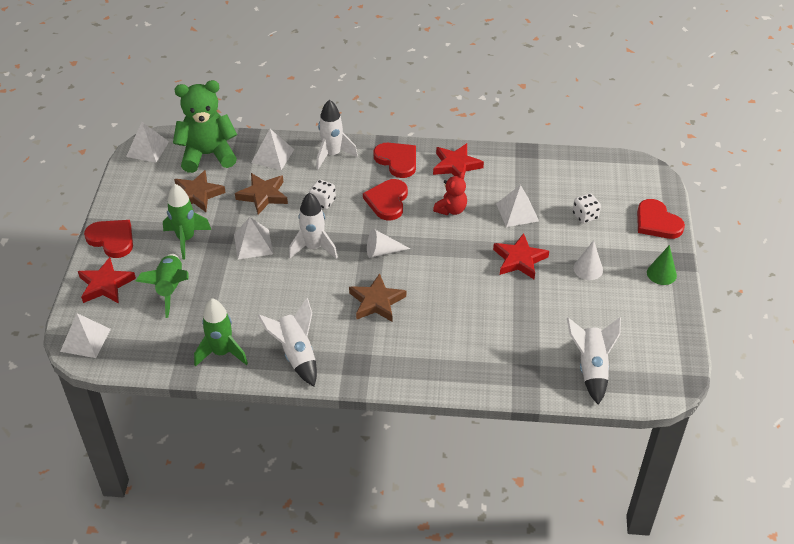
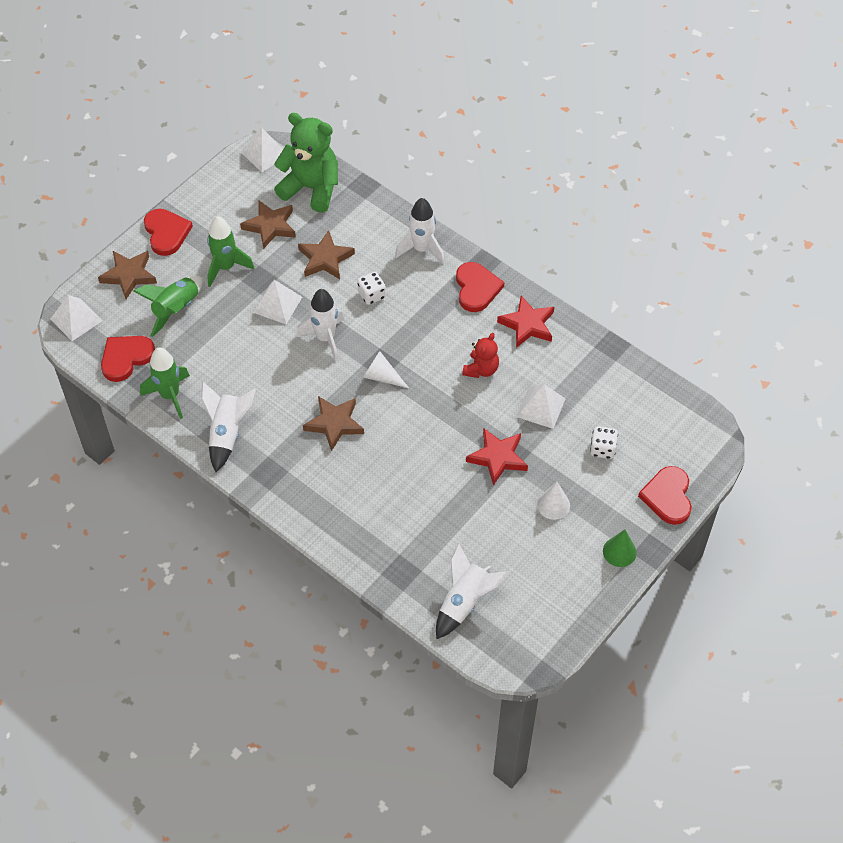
camera: 35 degrees right, 10 degrees up
(105, 285) = (129, 275): red star -> brown star
(272, 156) = (367, 220): white pyramid -> none
(387, 201) = (430, 327): red heart -> red heart (126, 358)
(451, 209) = (481, 369): red teddy bear -> red teddy bear turned 45 degrees counterclockwise

